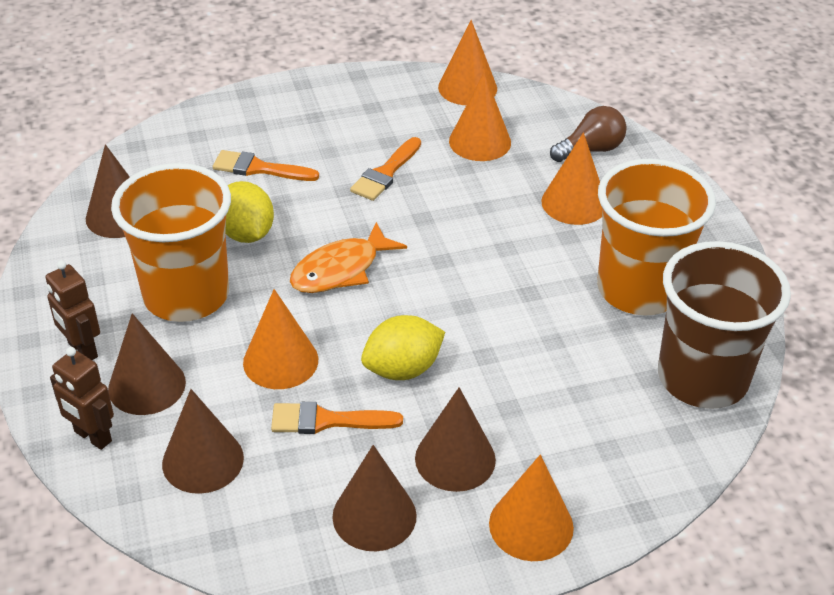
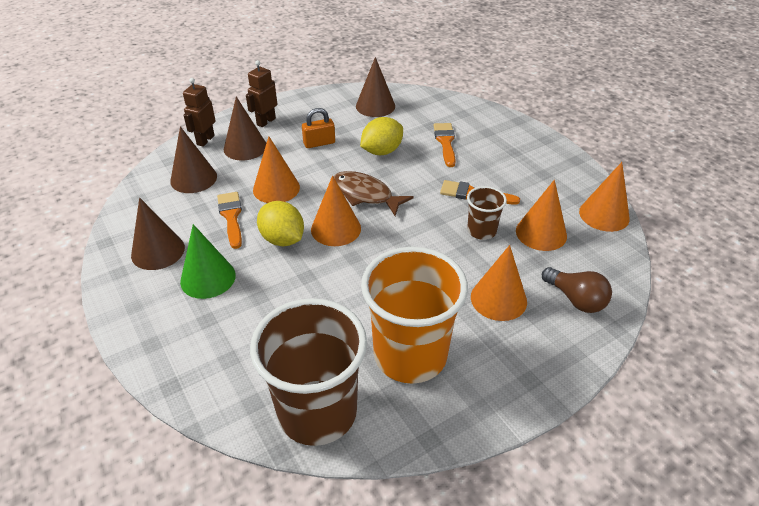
camera: 75 degrees right, 0 degrees up
(186, 295) = (319, 143): orange cup -> orange padlock
(340, 270) = (365, 194): orange fish -> brown fish
(455, 459) = (208, 278): brown cone -> green cone
(458, 185) = (481, 231): none -> brown cup
(531, 525) = (153, 325): orange cone -> orange cone (336, 229)

